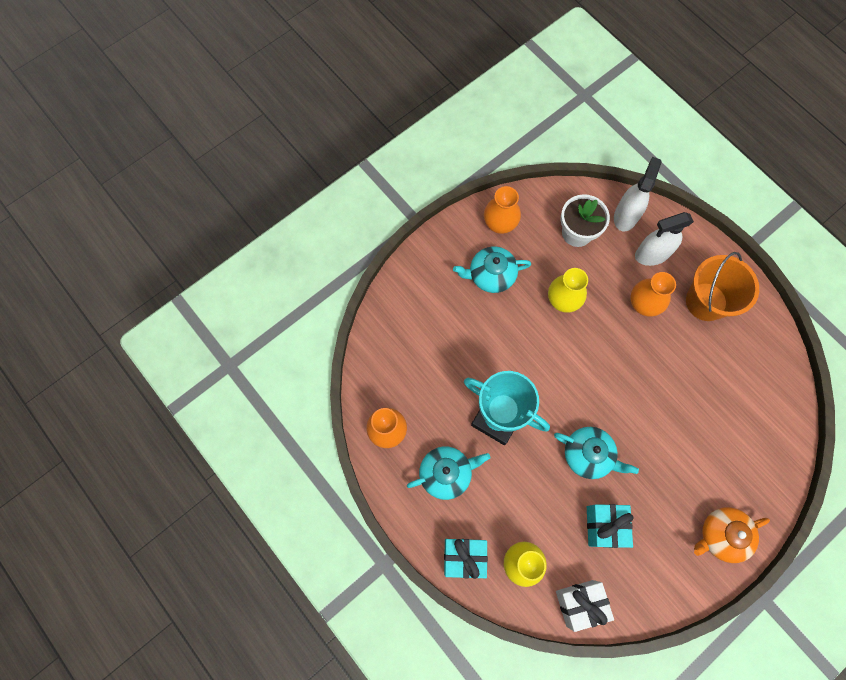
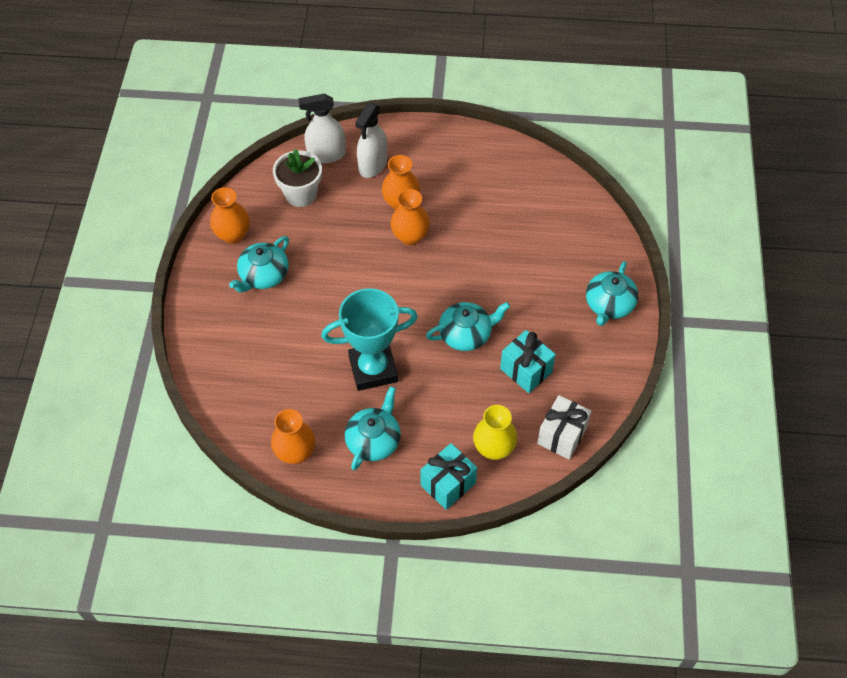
camera: 45 degrees left, 15 degrees down
(562, 300) = (338, 248): yellow vase -> none
(623, 338) = (410, 236): none -> orange vase
(625, 216) = (326, 154): white spray bottle -> white spray bottle turned 75 degrees counterclockwise
(706, 302) = (443, 165): orange bucket -> none
(721, 535) = (609, 305): orange teapot -> turquoise teapot

